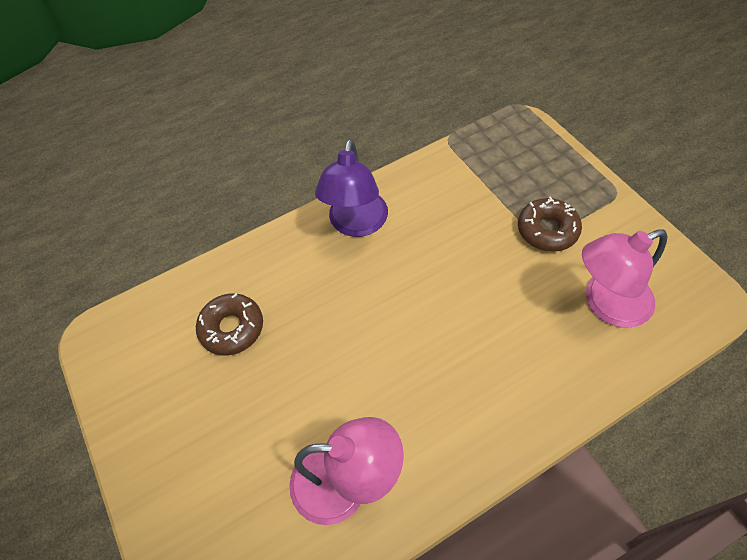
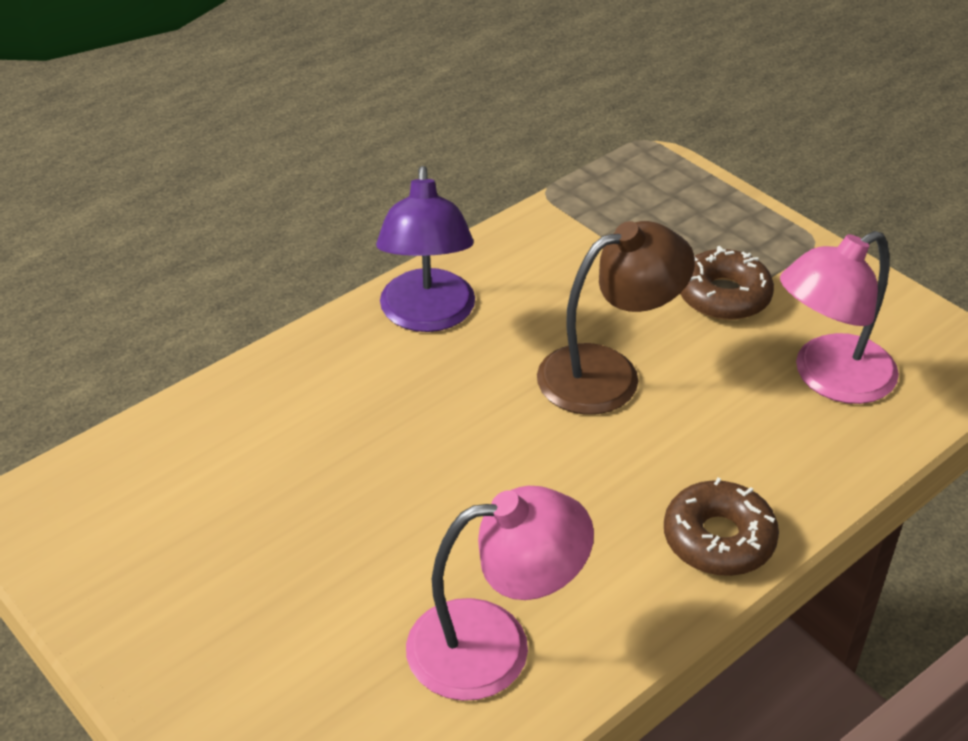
camera: 15 degrees left, 15 degrees down
(232, 328) = (259, 472): brown donut -> brown donut (718, 539)
(460, 281) = (608, 373): none -> brown lamp

